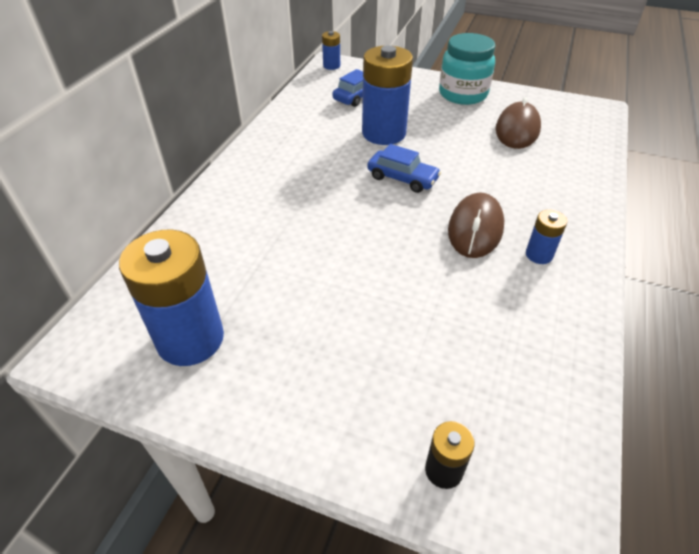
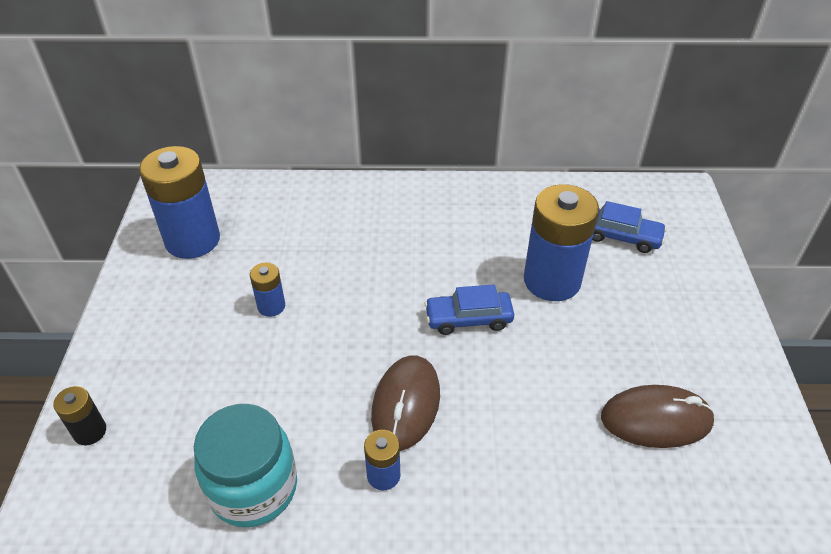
camera: 70 degrees right, 0 degrees up
(331, 66) = (677, 193): blue battery -> blue battery (271, 306)
(402, 178) = (468, 318): blue car -> blue car turned 75 degrees clockwise
(463, 94) = (710, 340): turquoise jar -> turquoise jar (253, 488)
(475, 229) = (406, 404): brown mouse -> brown mouse turned 75 degrees counterclockwise

